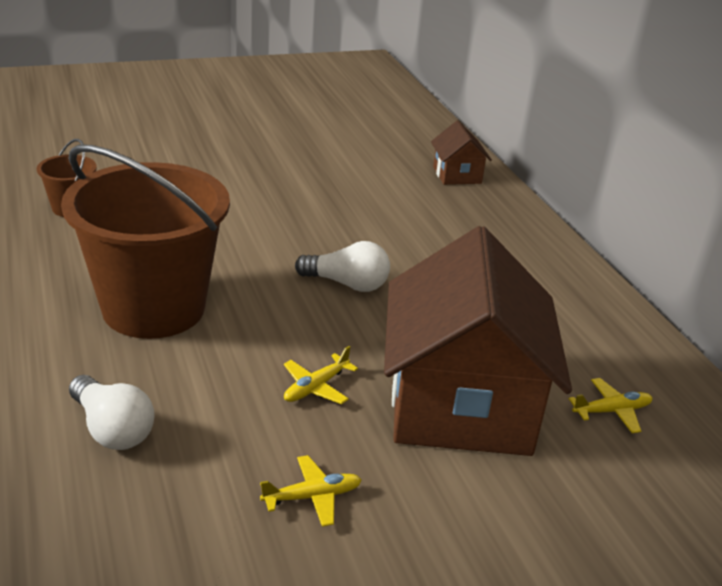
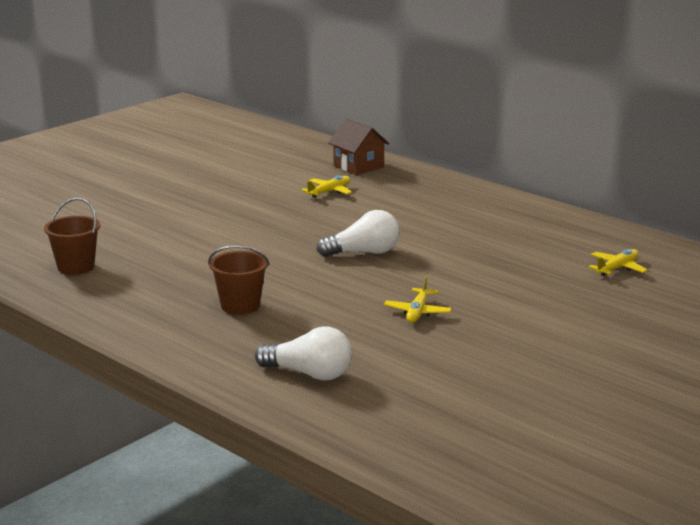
camera: 25 degrees left, 10 degrees down
(153, 308) = (240, 306): brown bucket -> brown bucket, size x0.43
(312, 497) = (486, 362): yellow plane -> yellow plane (329, 192)
(460, 405) = (522, 293): brown house -> none

